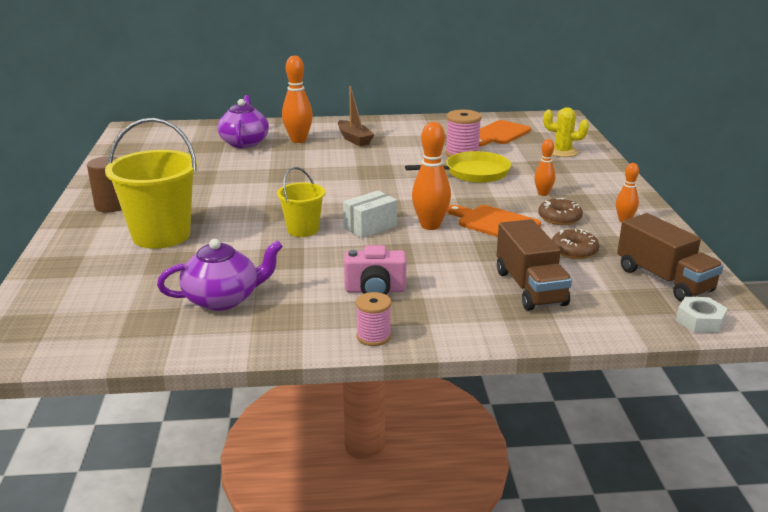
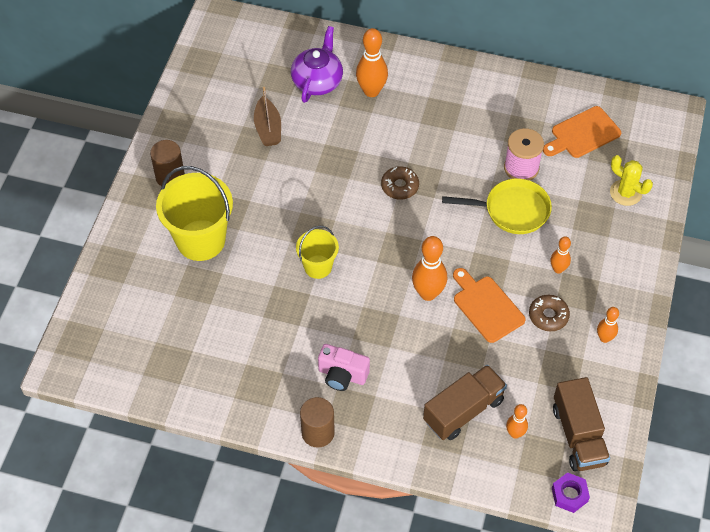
camera: 20 degrees right, 30 degrees up
(223, 299) = (226, 350): purple teapot -> none
(354, 139) = (427, 104): brown boat -> brown boat (268, 128)
(370, 227) = (376, 279): white box -> none
(373, 336) = (318, 432): pink spool -> brown cylinder
(530, 288) = (463, 411): brown truck -> brown truck turned 135 degrees counterclockwise
(574, 251) = (530, 371): brown donut -> brown donut (399, 186)
(599, 292) = (515, 433): none -> orange bowling pin
(700, 321) = (569, 495): white nut -> purple nut

